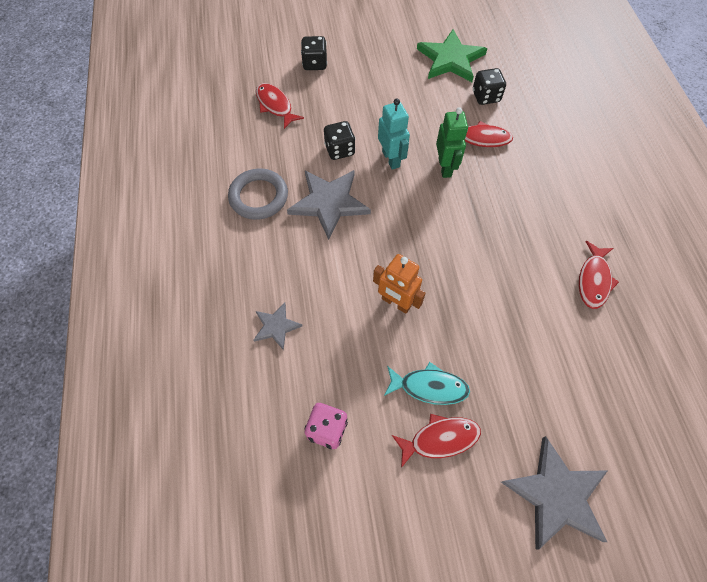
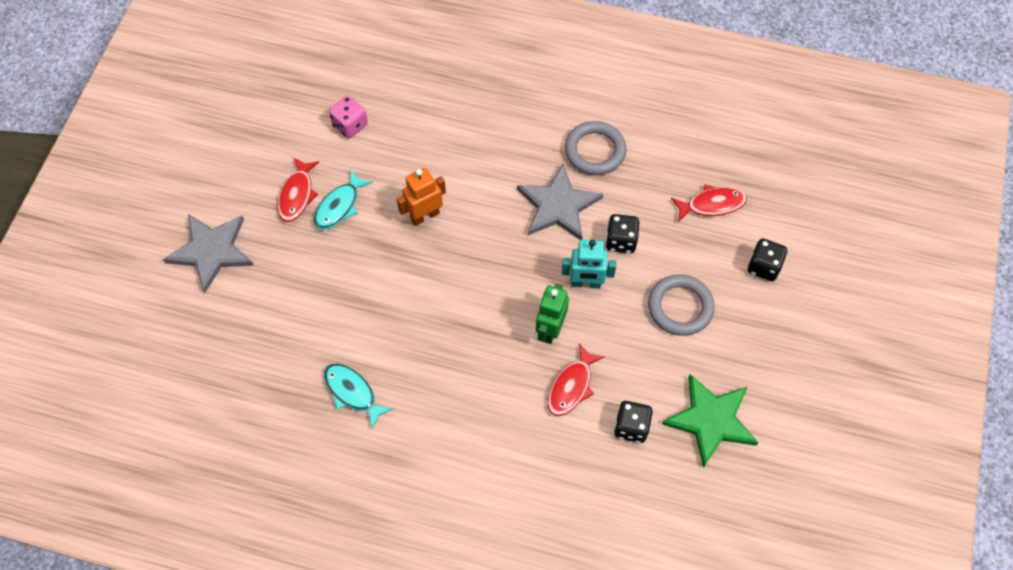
camera: 115 degrees right, 0 degrees up
(276, 326) = (453, 121): grey star -> none
(376, 98) = (680, 307): none -> grey ring
(445, 167) = (550, 329): green robot -> green robot turned 90 degrees clockwise
(593, 280) = (352, 393): red fish -> turquoise fish

